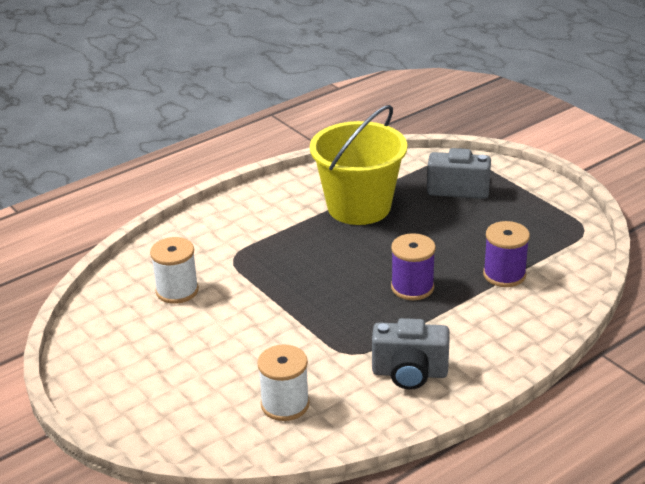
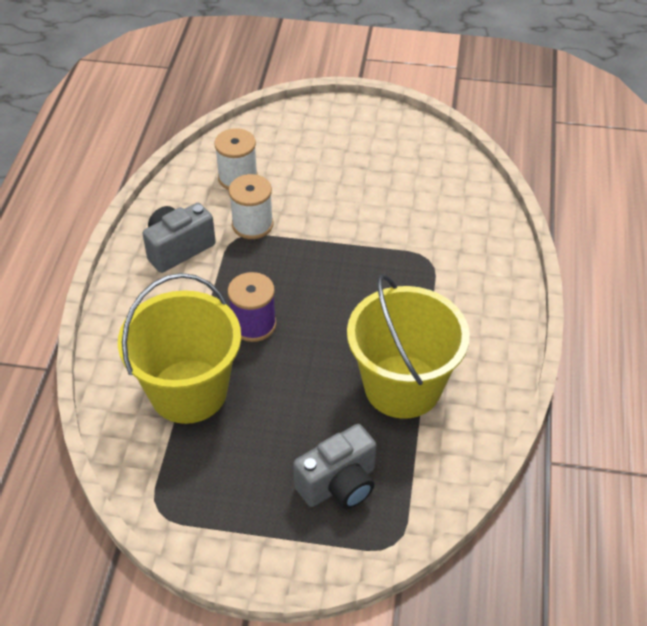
camera: 135 degrees right, 15 degrees up
(177, 290) = (424, 206): white spool -> white spool (252, 224)
(504, 274) = (188, 391): purple spool -> yellow bucket

